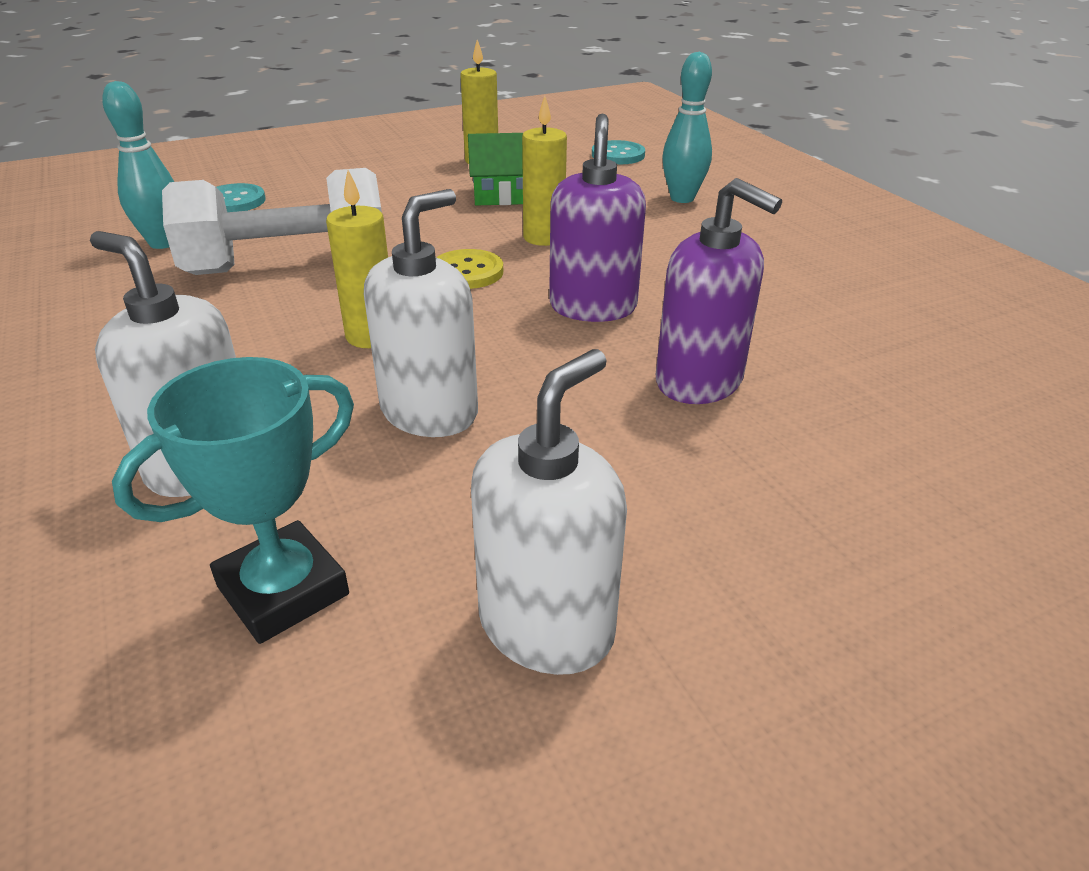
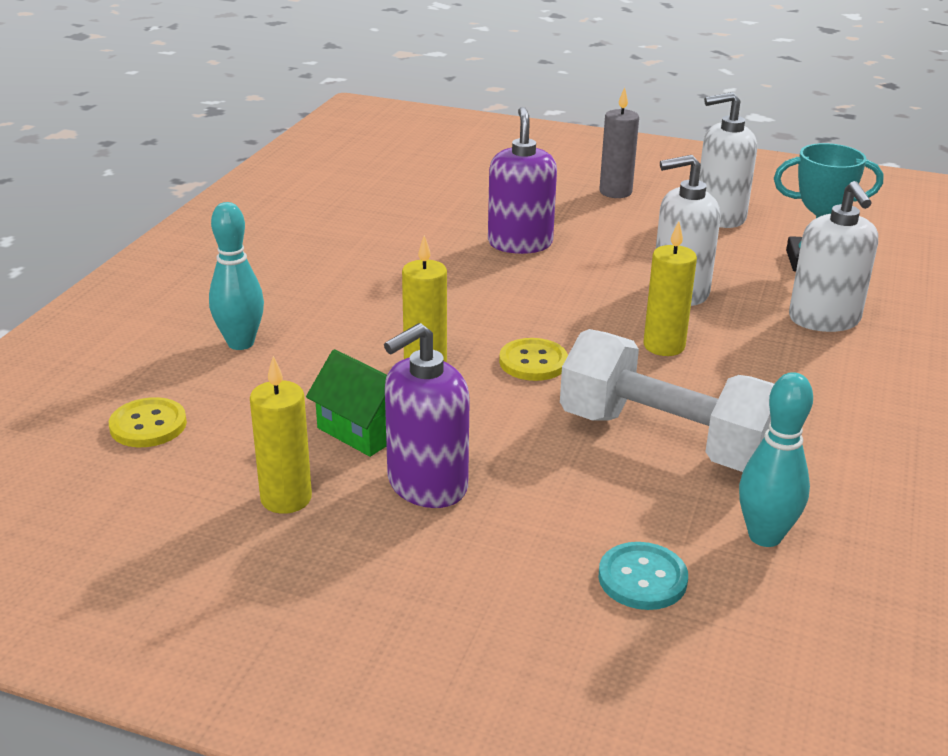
camera: 135 degrees left, 5 degrees down
(593, 306) = (496, 299): purple soap dispenser -> purple soap dispenser (427, 485)
(618, 155) = (148, 425): turquoise button -> yellow button
(785, 576) = (615, 192): none -> grey candle

